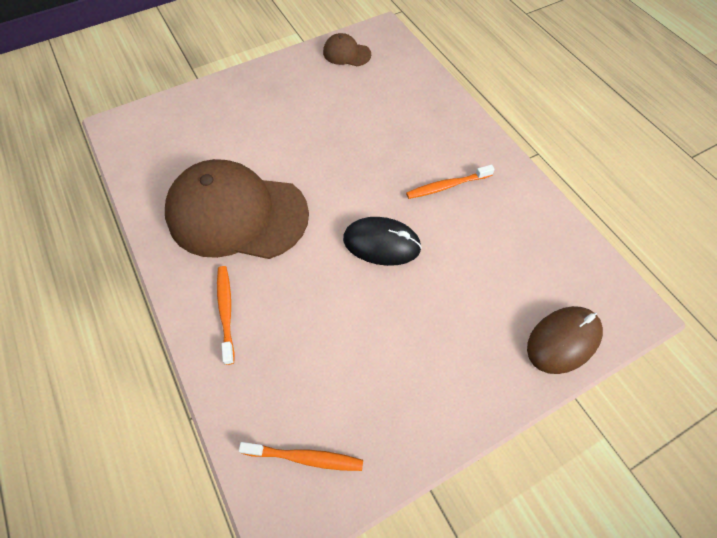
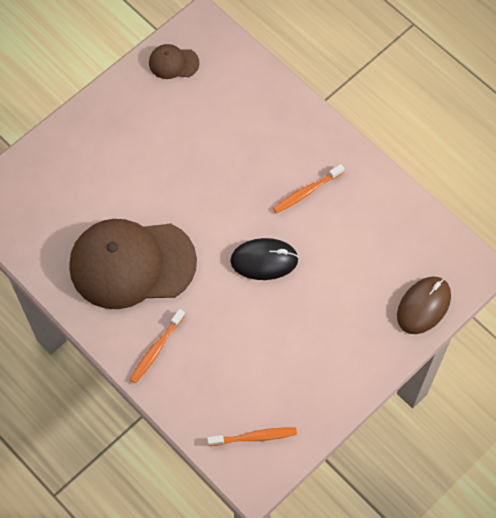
camera: 15 degrees left, 5 degrees up
(226, 311) = (156, 349): orange toothbrush -> orange toothbrush turned 120 degrees counterclockwise

